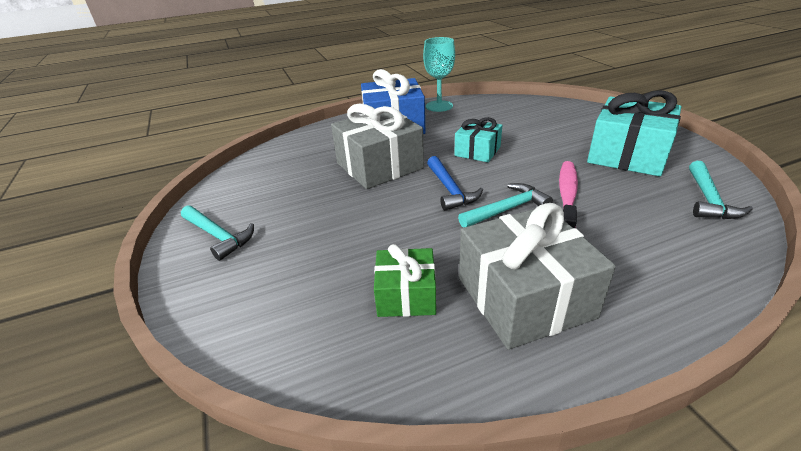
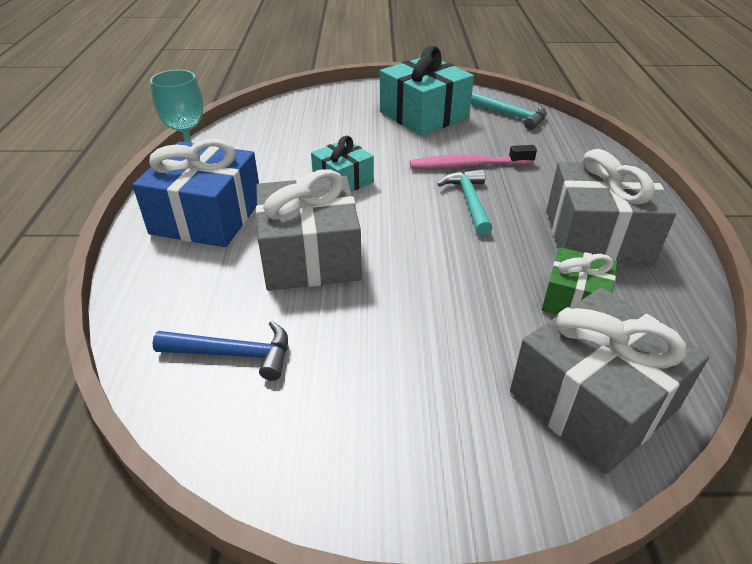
camera: 70 degrees left, 5 degrees up
(218, 236) = (380, 454): turquoise hammer -> none
(283, 323) = (593, 400): none -> grey gift
(450, 190) = (409, 221): blue hammer -> blue hammer (234, 354)
(567, 196) = (468, 165): pink toothbrush -> pink toothbrush turned 45 degrees counterclockwise

